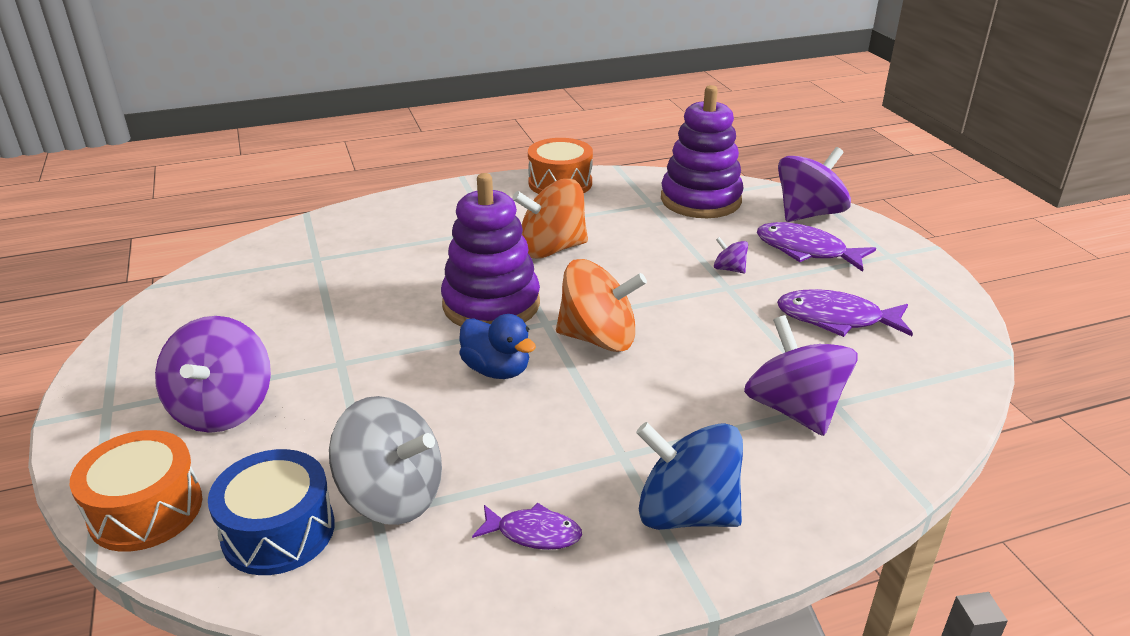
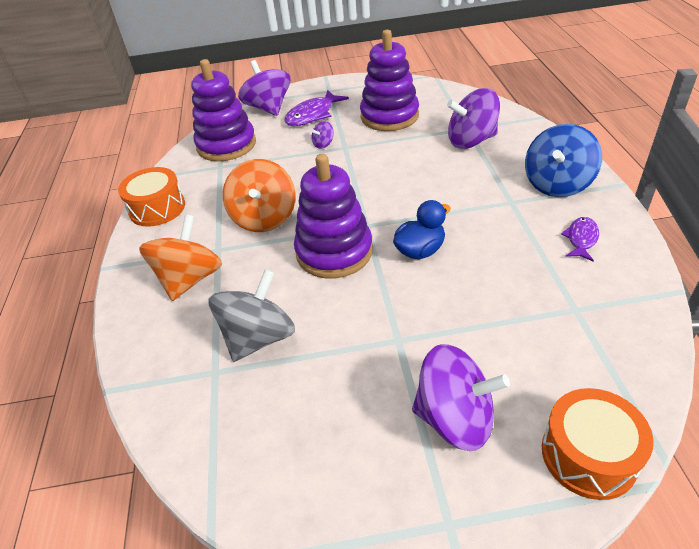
camera: 75 degrees left, 10 degrees up
(278, 531) = (599, 361): blue drum -> none
(392, 496) = (556, 301): grey spinning top -> grey spinning top (259, 338)
(598, 338) = (391, 203): orange spinning top -> orange spinning top (190, 279)
(836, 319) = (389, 116): purple fish -> purple stacking toy

